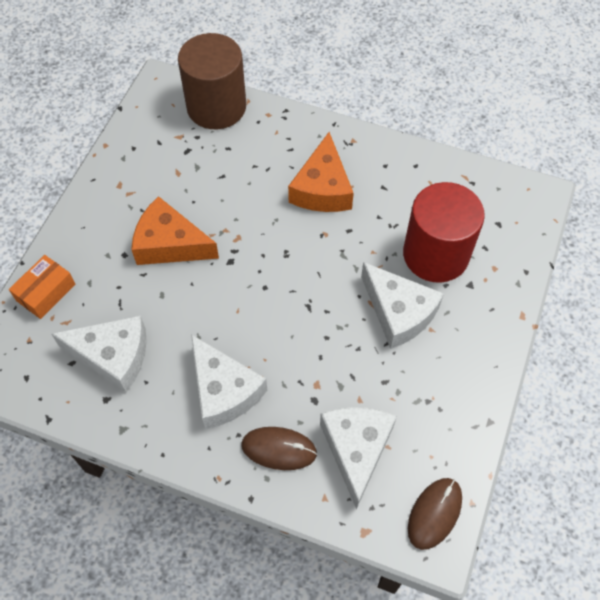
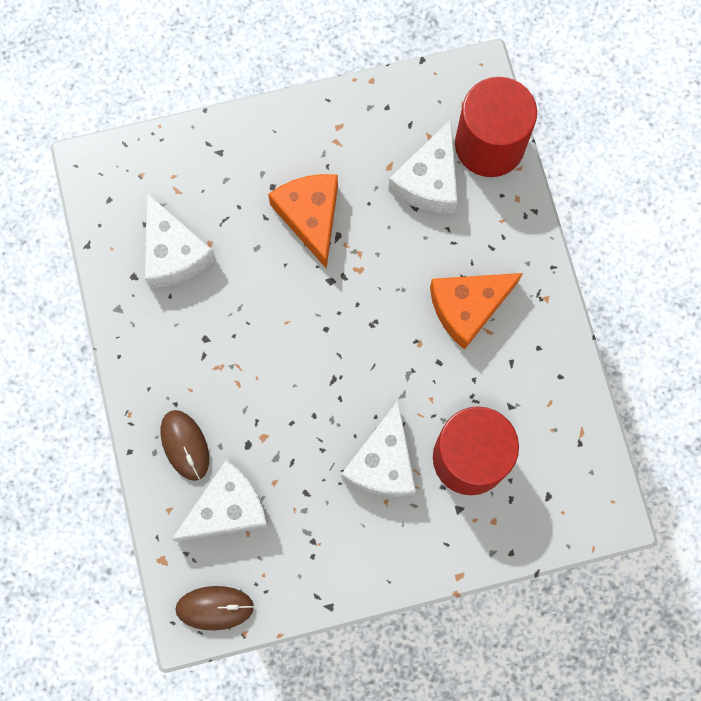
camera: 55 degrees right, 15 degrees up
(46, 292) = (191, 153): orange box -> none
(216, 107) = (489, 145): brown cylinder -> red cylinder
(223, 390) = (205, 364): white cheese -> white cheese (429, 180)

